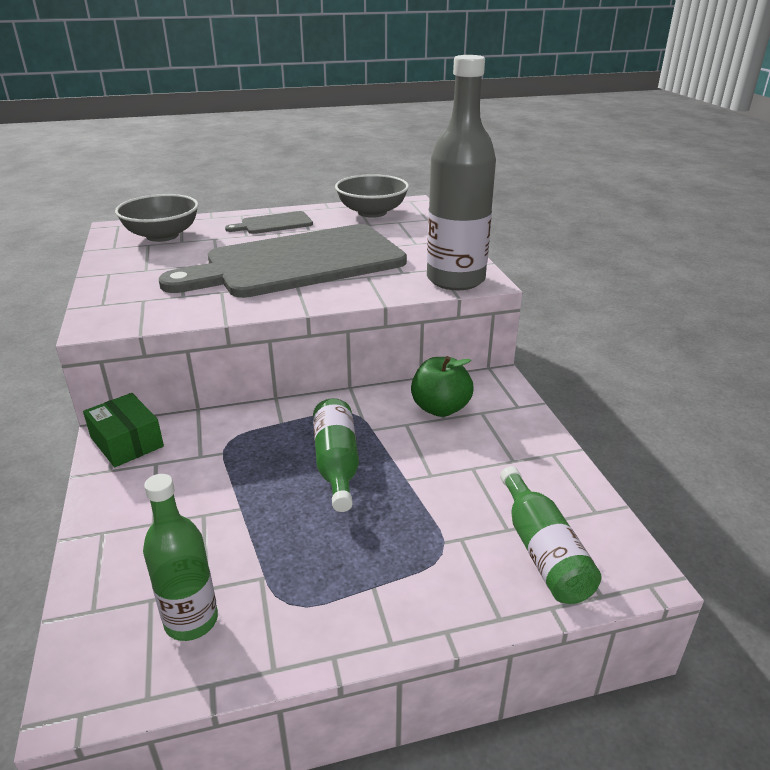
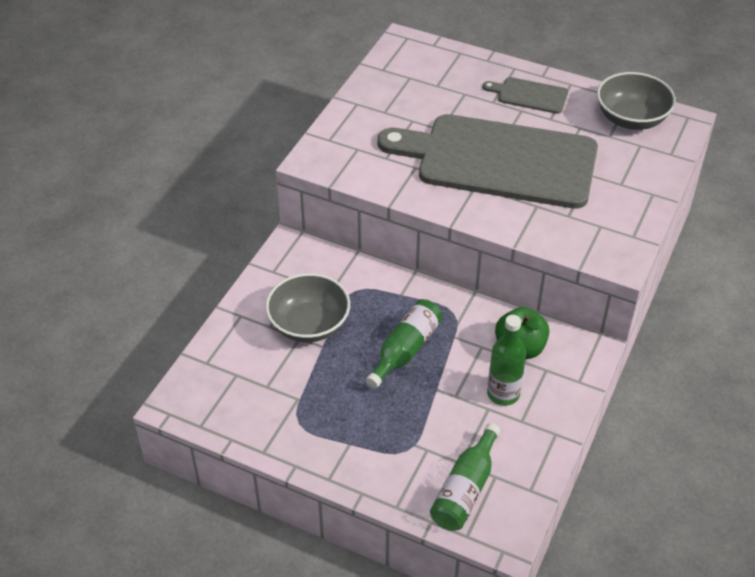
camera: 40 degrees right, 15 degrees up
(127, 442) = (296, 254): green box -> none
(162, 235) = (429, 70): grey bowl -> grey bowl (309, 324)
(191, 621) = (246, 400): green bottle -> green bottle (503, 394)
(455, 280) = (600, 248): grey bottle -> none

